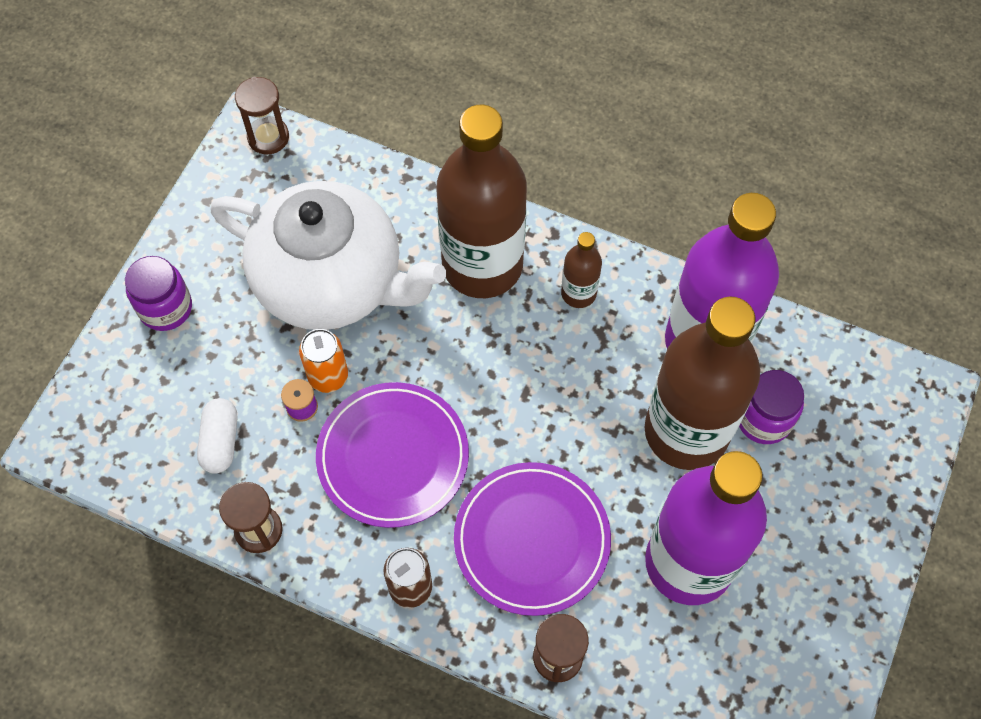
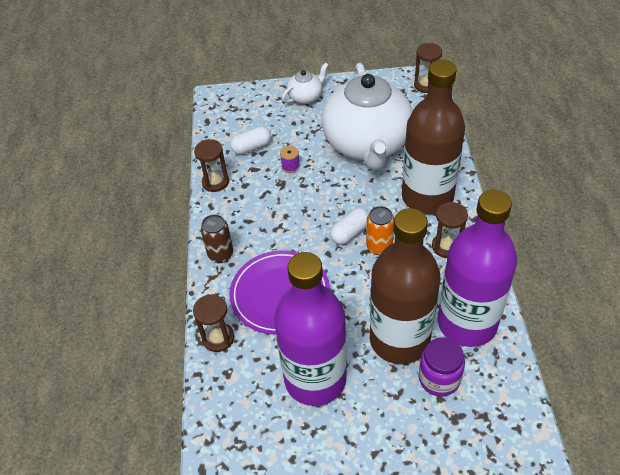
camera: 65 degrees right, 15 degrees down
(165, 308) = (306, 97): purple jar -> white teapot
(328, 376) = (314, 168): orange can -> orange can (379, 247)
(393, 456) = (288, 213): purple plate -> none
(481, 394) = (350, 233): none -> white capsule
(578, 293) = (446, 246): brown bottle -> brown hourglass

